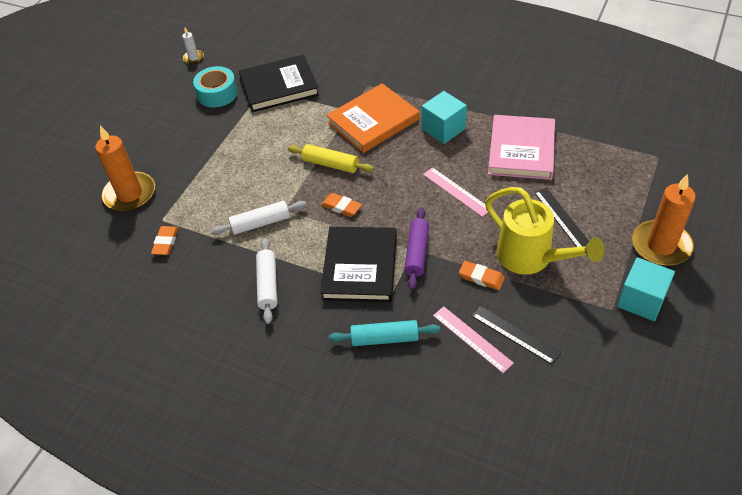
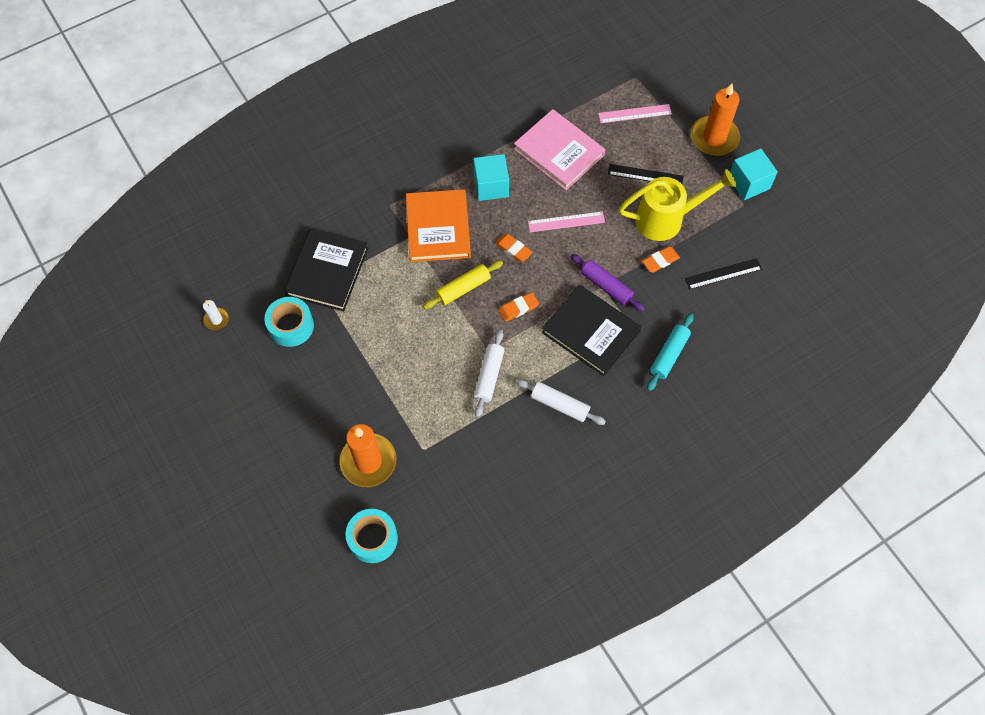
camera: 60 degrees left, 15 degrees up
(62, 232) = (373, 538): none -> turquoise tape
(165, 242) = (453, 458): orange eraser -> orange eraser (513, 249)
(472, 339) = (708, 301): pink ruler -> pink ruler (634, 113)

